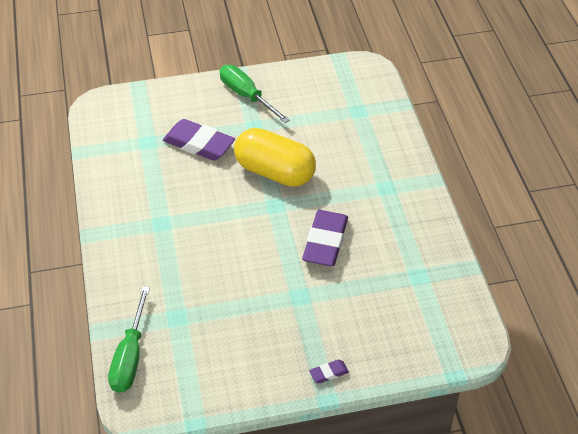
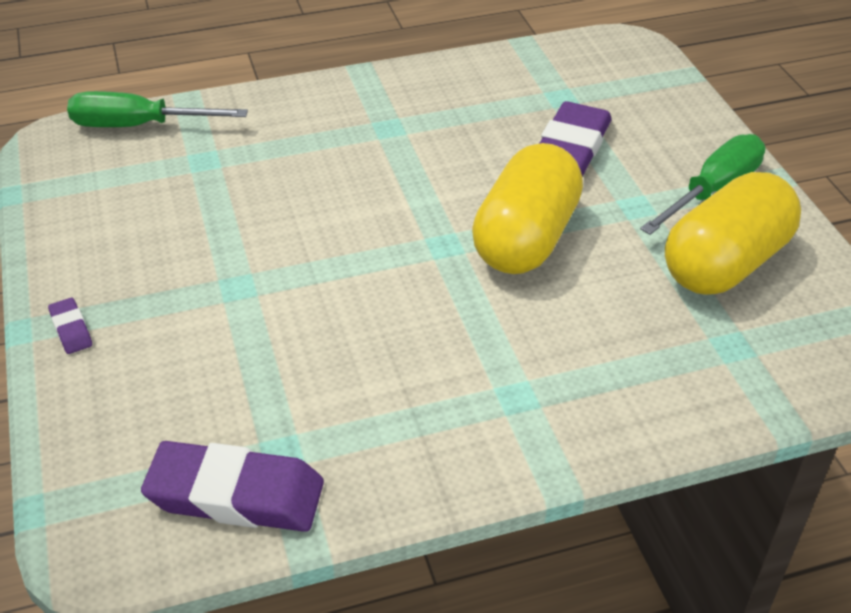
camera: 85 degrees right, 5 degrees down
(302, 102) = (725, 263): none -> yellow capsule
(325, 242) = (362, 312): purple eraser -> purple eraser (235, 494)

